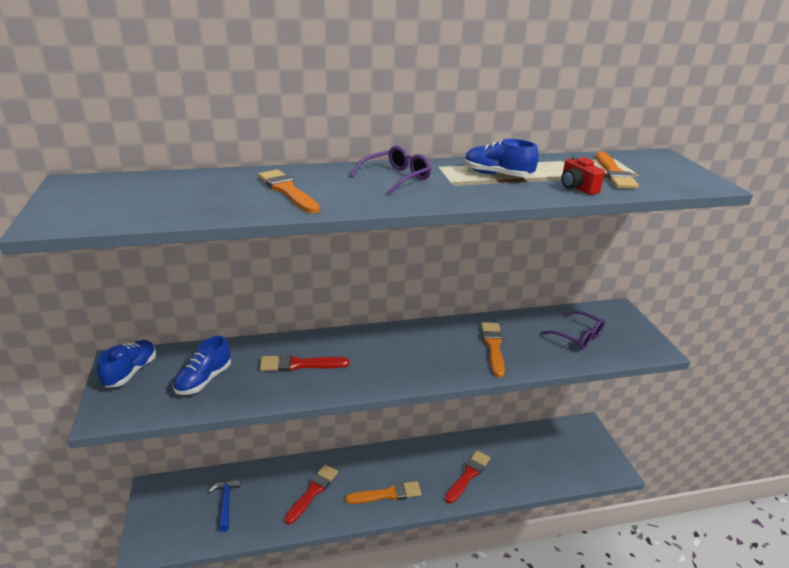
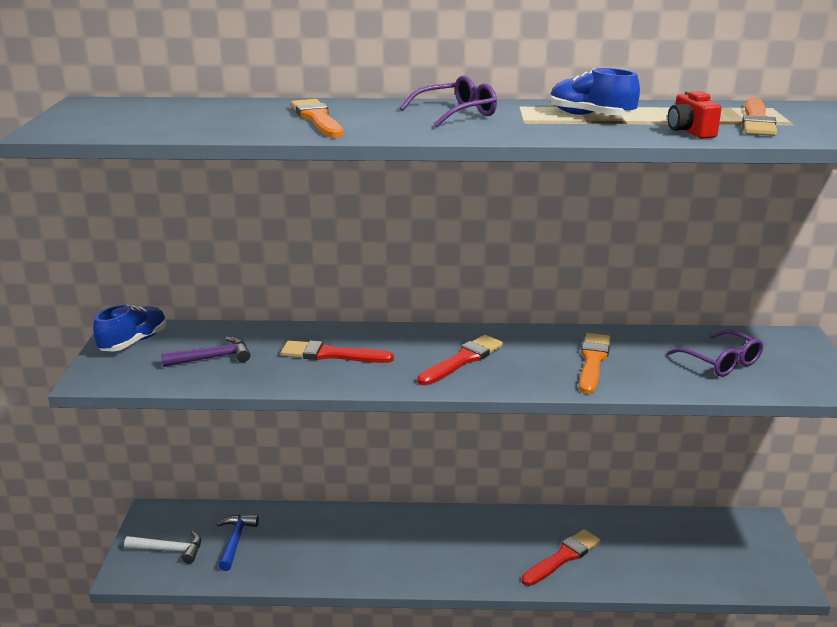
camera: 15 degrees right, 5 degrees down
(174, 520) = (169, 550): none -> white hammer
(204, 380) = (213, 358): blue shoe -> purple hammer
(313, 492) = (347, 545): red brush -> red brush (463, 360)
(387, 494) = (444, 562): orange brush -> none

